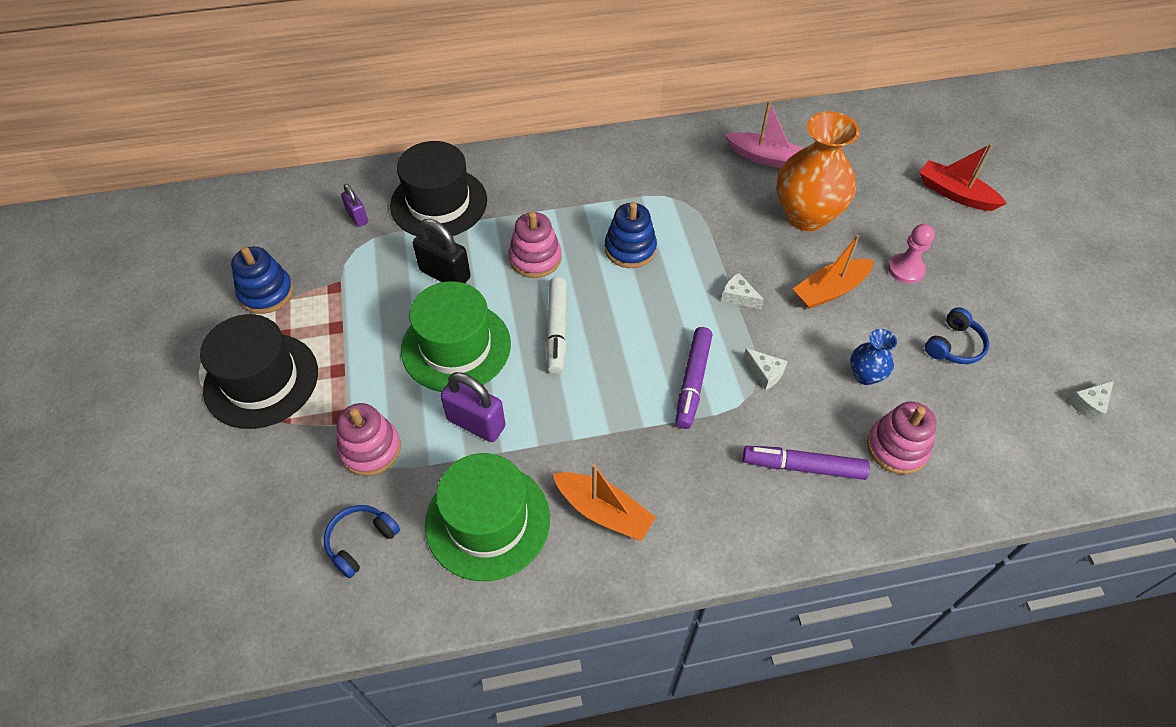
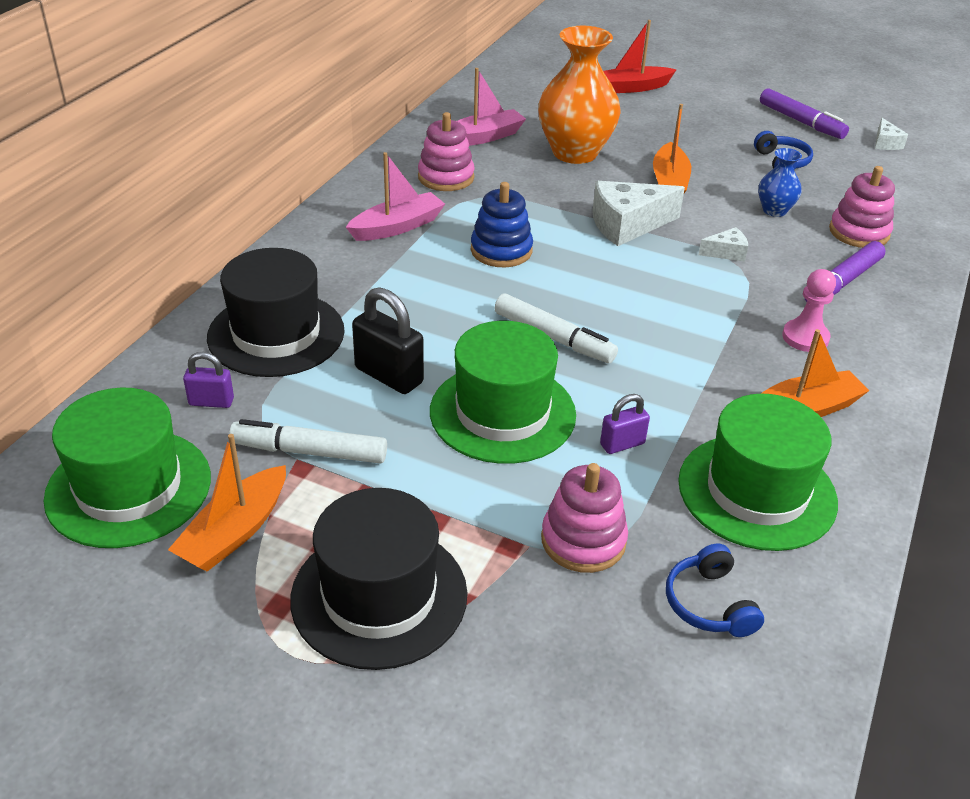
camera: 55 degrees left, 15 degrees down
(266, 293) = (235, 532): blue stacking toy -> orange boat
(268, 232) = (129, 487): none -> green hat
(350, 283) = (310, 452): none -> white marker
(445, 274) = (389, 375): black padlock -> black padlock turned 60 degrees clockwise
(476, 423) = (622, 444): purple padlock -> purple padlock, size x0.59
(535, 258) = (442, 308): pink stacking toy -> pink stacking toy (446, 177)
(602, 185) = (397, 227): none -> pink boat
(693, 381) = (699, 292): purple marker -> purple marker (800, 121)
(738, 297) = (627, 225): white cheese -> white cheese, size x1.99
(906, 270) = (685, 142): pink pawn -> pink pawn (805, 337)

